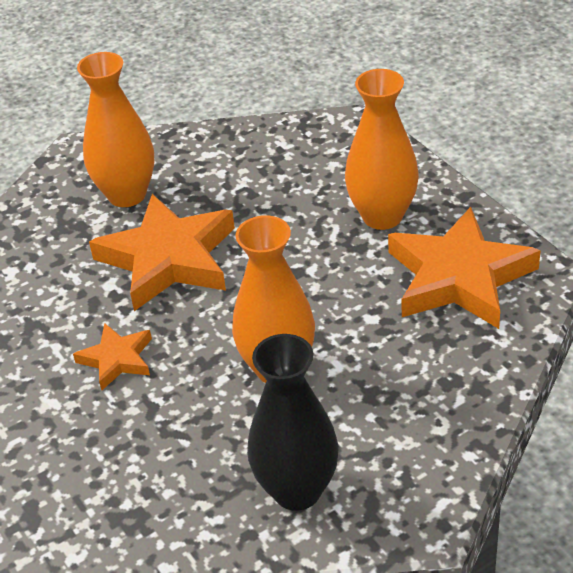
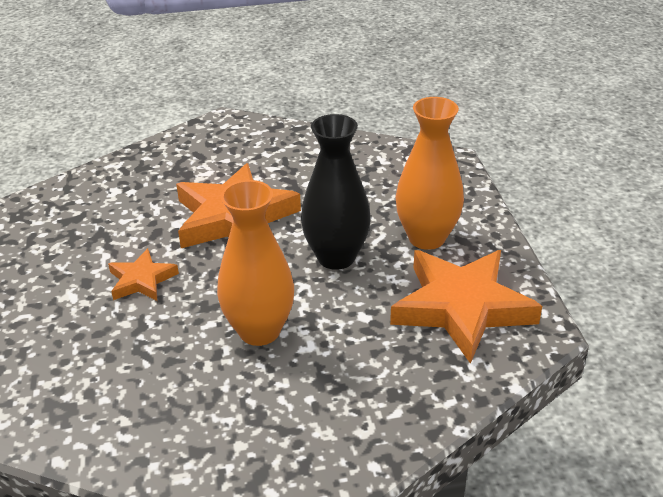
camera: 20 degrees right, 5 degrees down
(127, 195) = (237, 162): orange vase -> none
(297, 490) = (205, 438): black vase -> black vase (336, 257)

